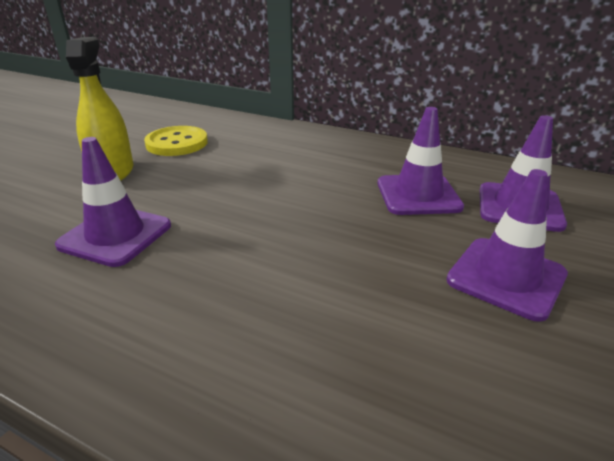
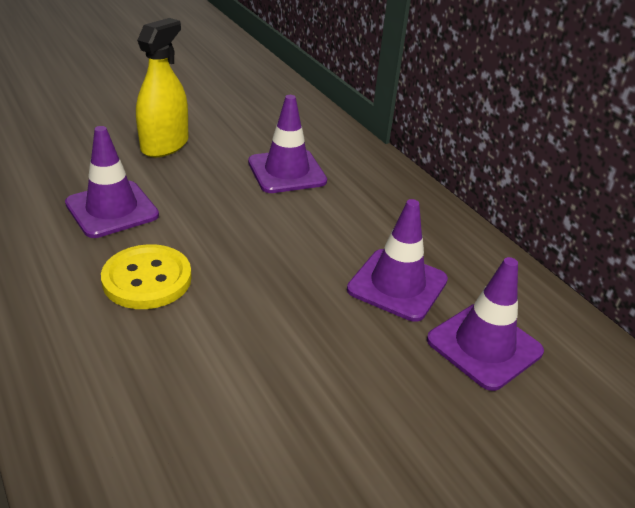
camera: 30 degrees right, 5 degrees up
(177, 143) = (245, 132): yellow button -> yellow button (147, 279)
(506, 277) = (364, 399): purple traffic cone -> purple traffic cone (287, 172)

